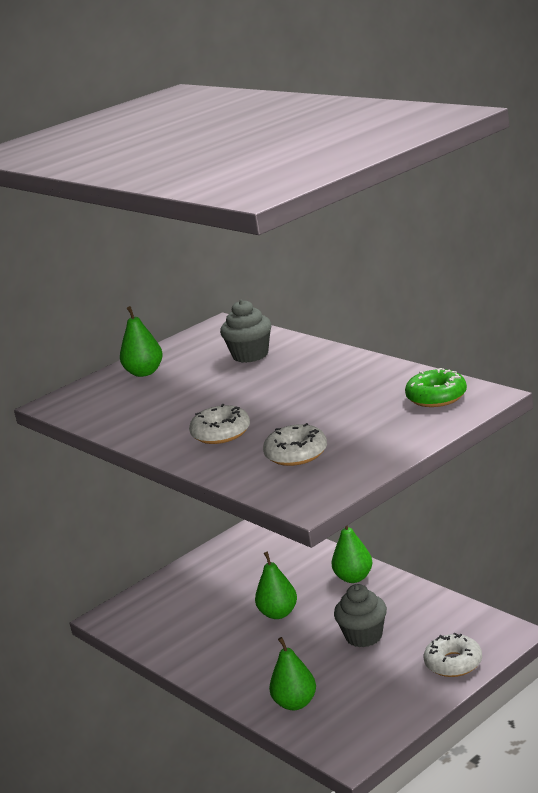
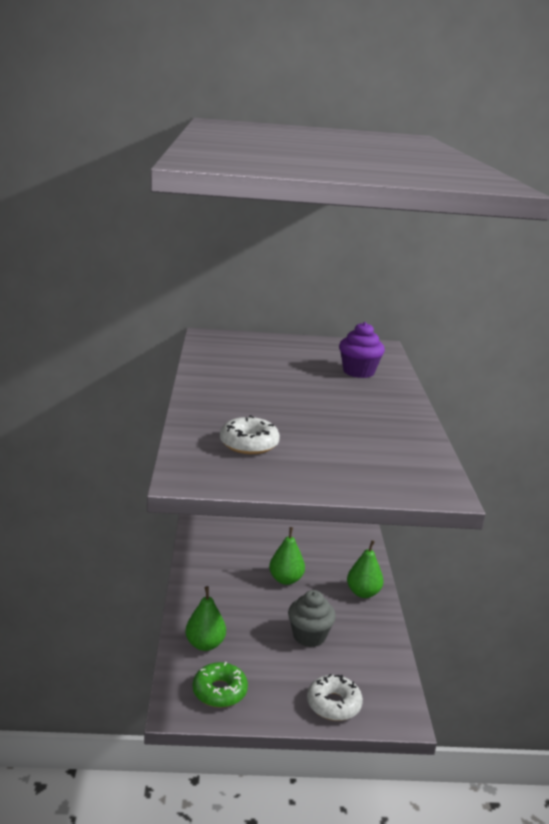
camera: 35 degrees right, 0 degrees up
(144, 372) = (284, 347): green pear -> none
(221, 433) = (241, 403): white donut -> none
(250, 355) = (358, 372): grey cupcake -> purple cupcake
(436, 397) = (410, 469): green donut -> green donut (219, 691)

